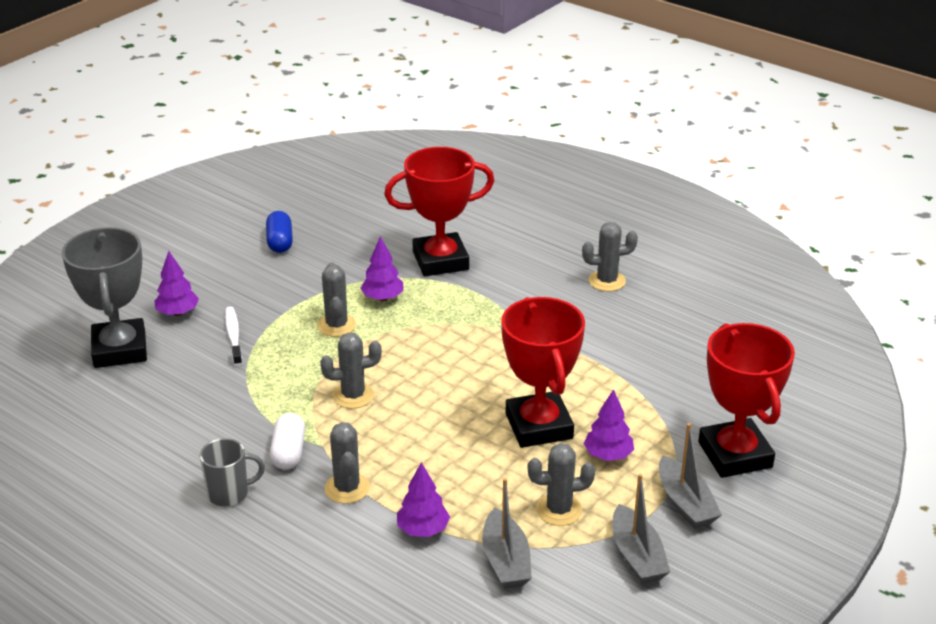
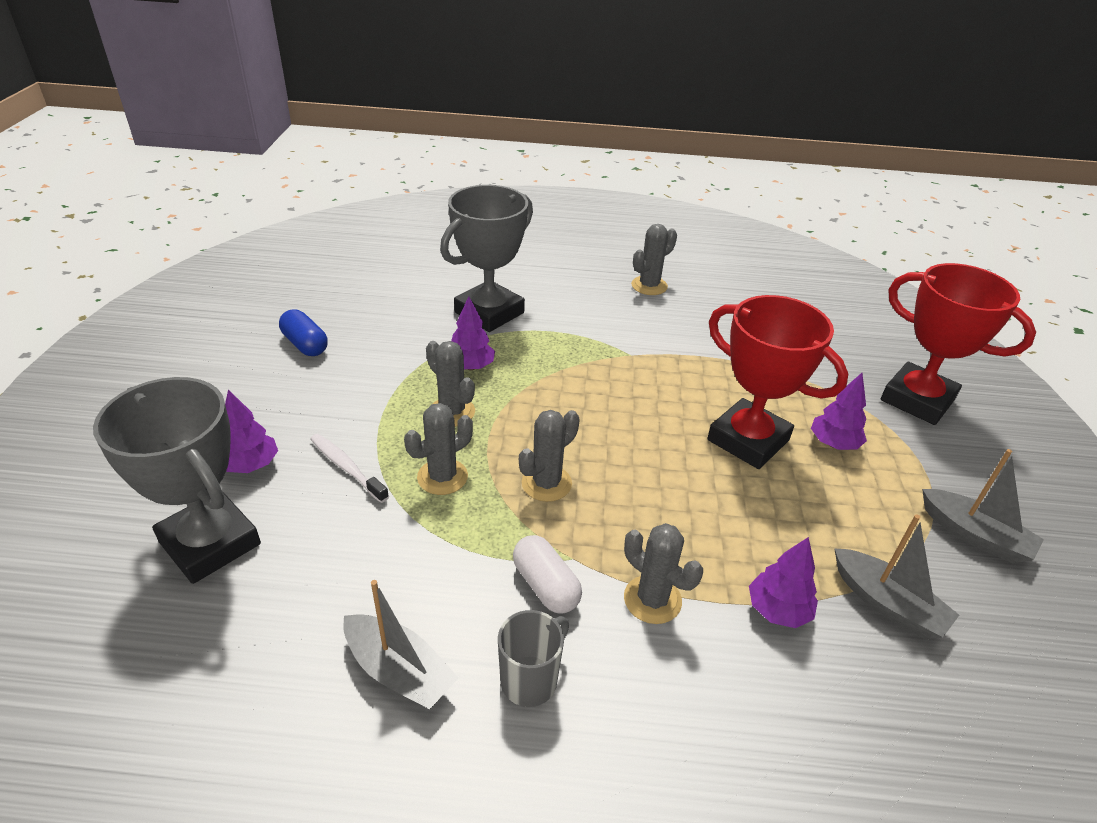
camera: 35 degrees left, 5 degrees up
(440, 261) = (489, 312): red trophy -> grey trophy
(559, 510) = (862, 520): grey cactus -> grey cactus (442, 477)
(685, 503) = (941, 462): grey boat -> grey boat (399, 671)

